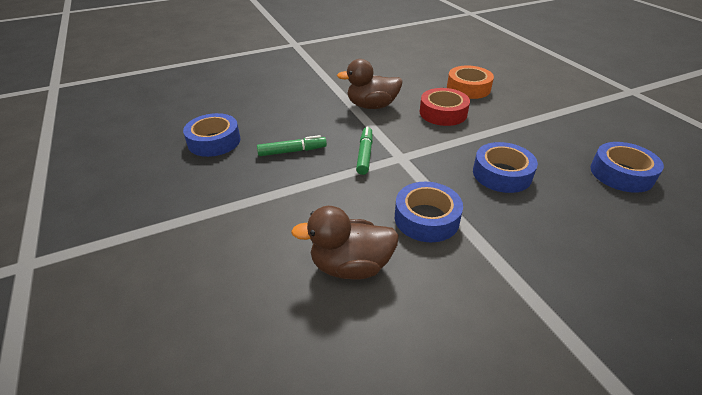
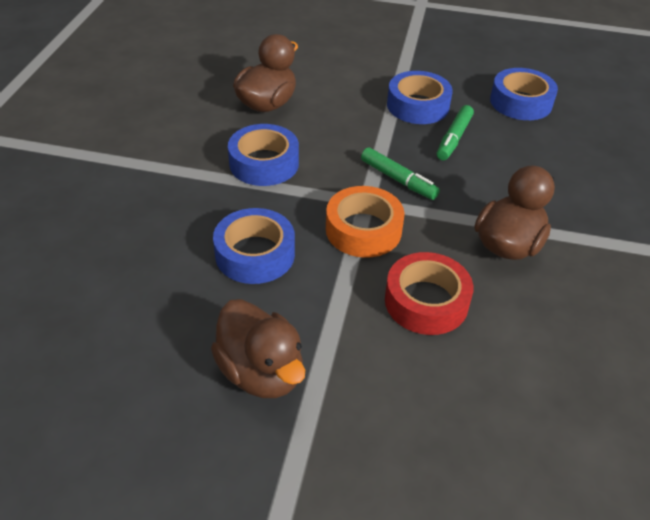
camera: 125 degrees right, 5 degrees up
(468, 88) = (479, 395): orange tape -> orange tape (363, 230)
(551, 135) = (261, 372): none -> brown duck
(621, 174) = (129, 359): blue tape -> blue tape (418, 105)

